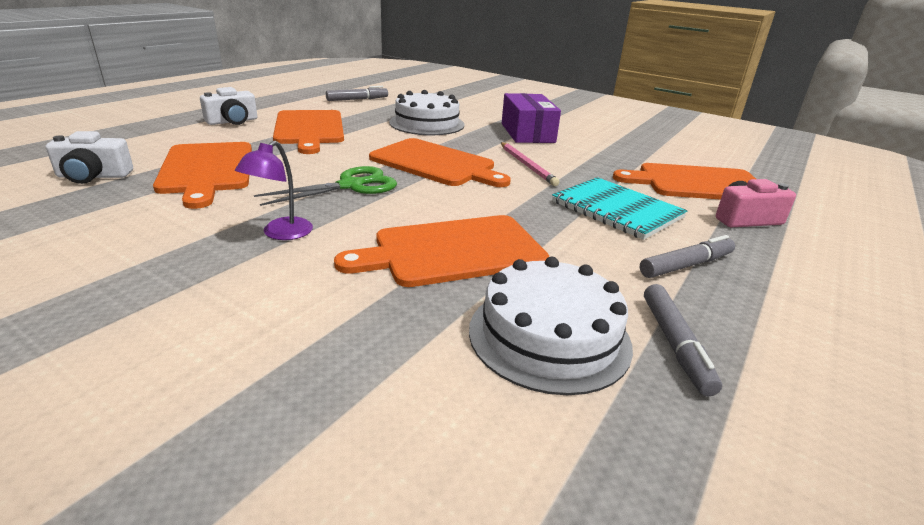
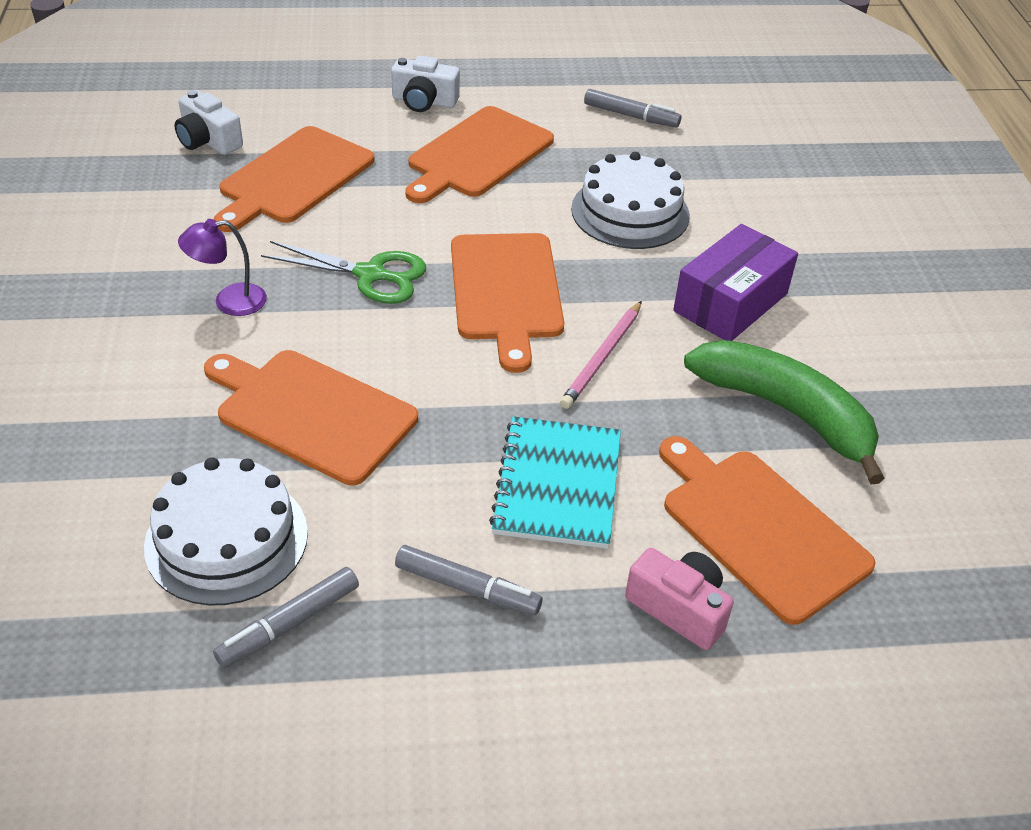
camera: 50 degrees right, 15 degrees up
(619, 151) = (786, 412): none -> green banana

